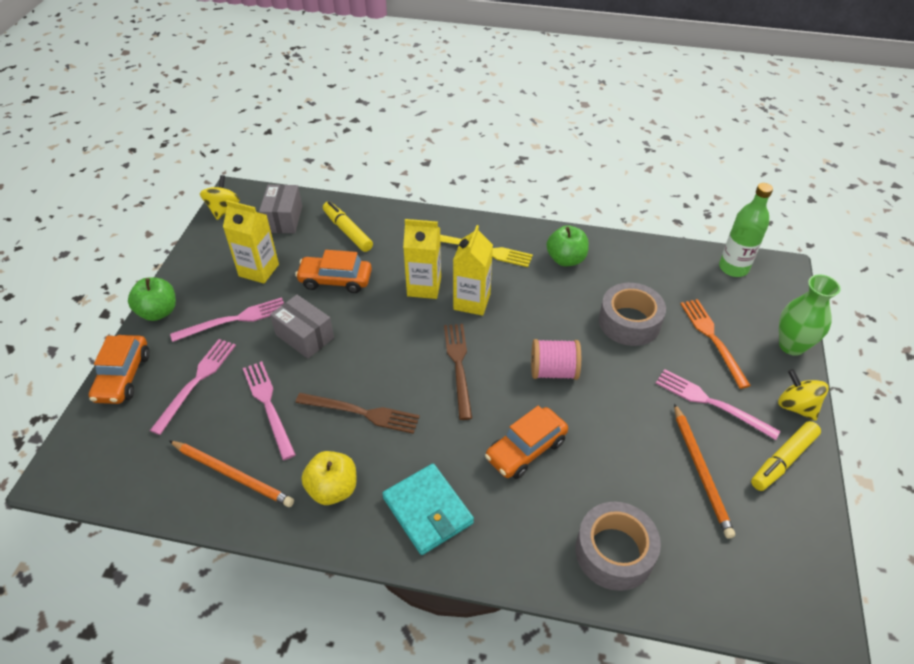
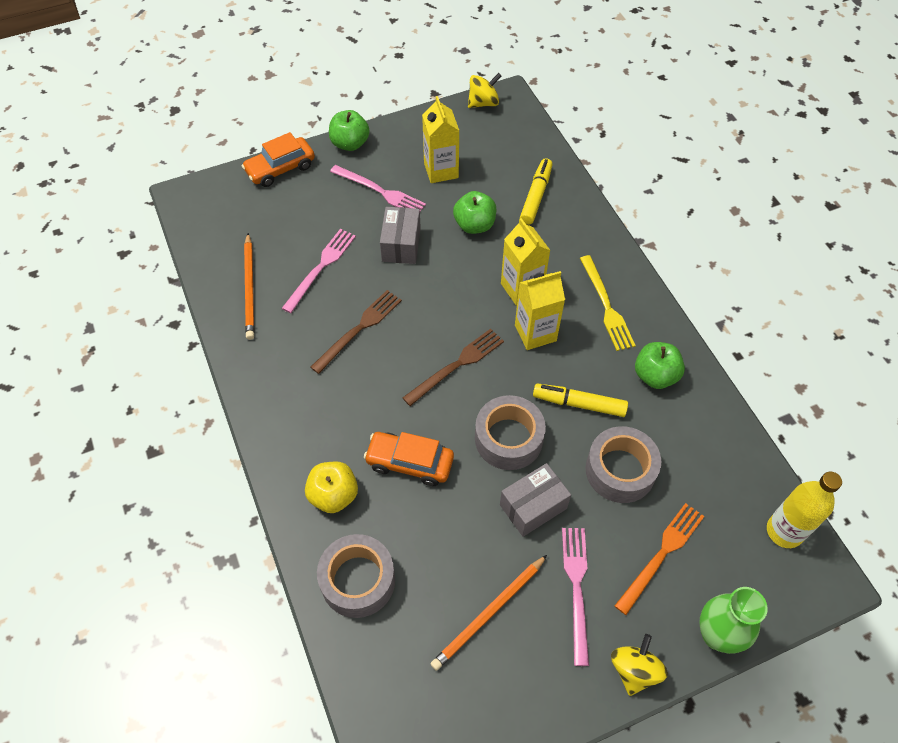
camera: 55 degrees right, 10 degrees up
(196, 382) = (308, 211): pink fork -> none
(283, 219) = (509, 146): grey box -> grey box (533, 506)
(333, 489) = (280, 355): yellow apple -> yellow apple (334, 495)
(335, 280) = (474, 225): orange car -> green apple
(361, 413) = (359, 329): brown fork -> brown fork turned 120 degrees counterclockwise
(427, 511) = (305, 427): turquoise wallet -> none
(553, 371) = (508, 439): pink spool -> grey tape
(733, 268) = (784, 531): green bottle -> yellow bottle
(783, 460) = (555, 682): yellow marker -> yellow marker (579, 404)

